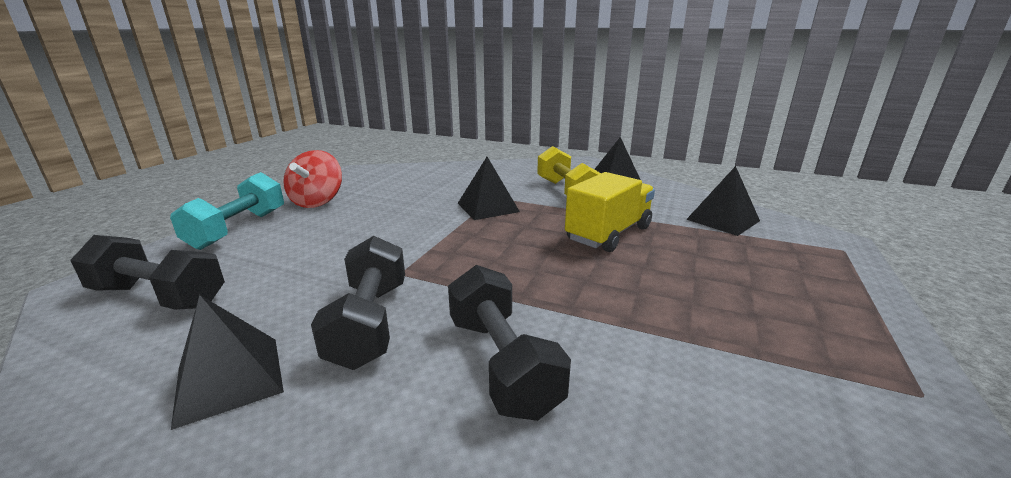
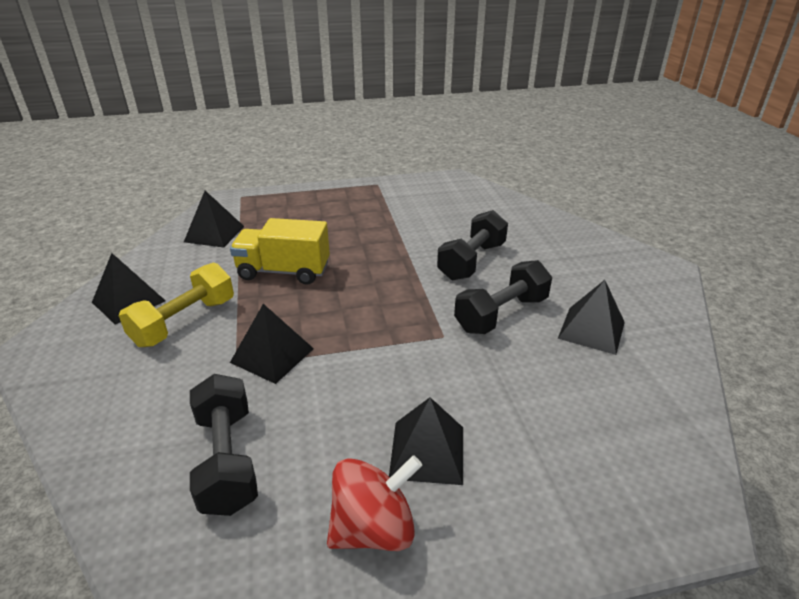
camera: 125 degrees left, 10 degrees up
(159, 296) = (621, 439): black dumbbell -> black dumbbell (227, 460)
(238, 229) = (510, 526): turquoise dumbbell -> none
(322, 225) = (427, 452): none -> black pyramid

